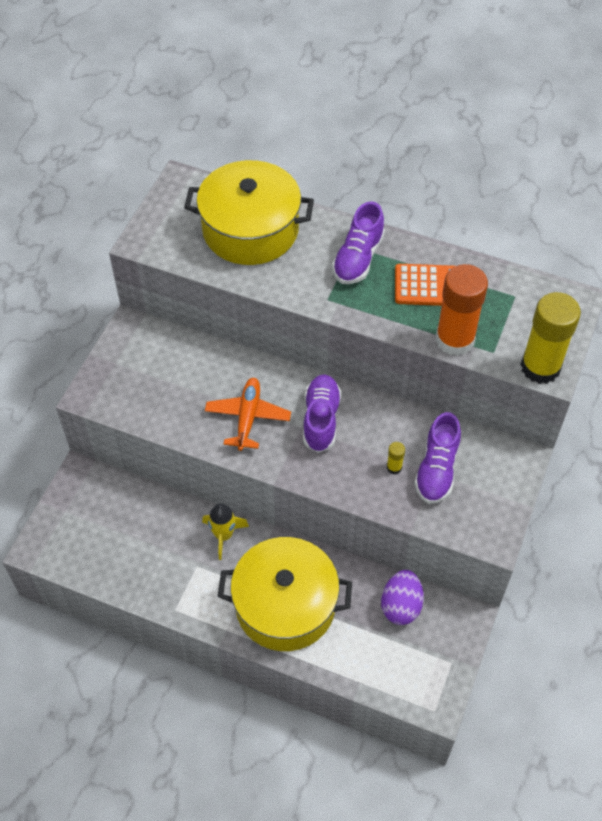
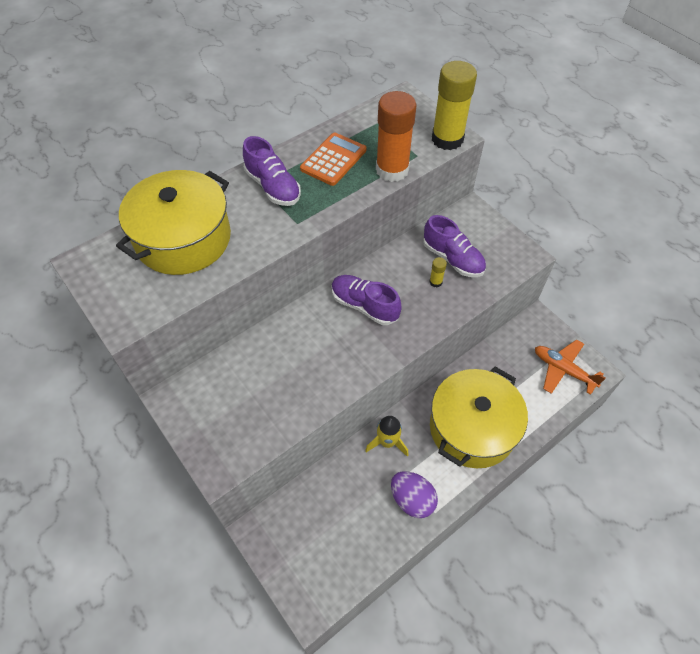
camera: 60 degrees left, 0 degrees up
(248, 417) = (329, 353): orange plane -> orange plane (563, 370)
(401, 606) = (510, 354): purple egg -> purple egg (412, 500)

